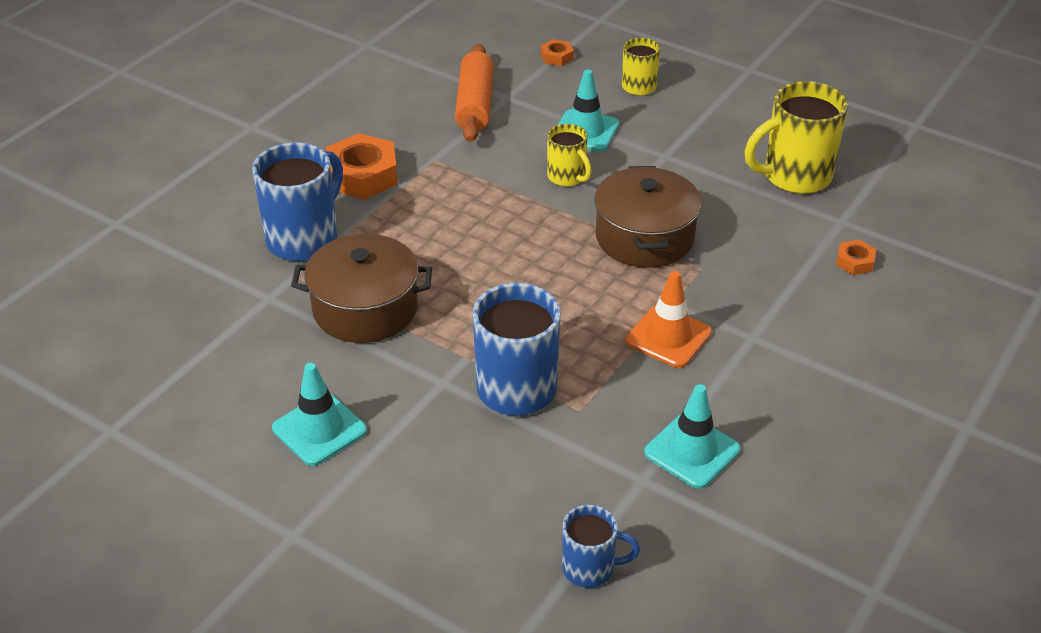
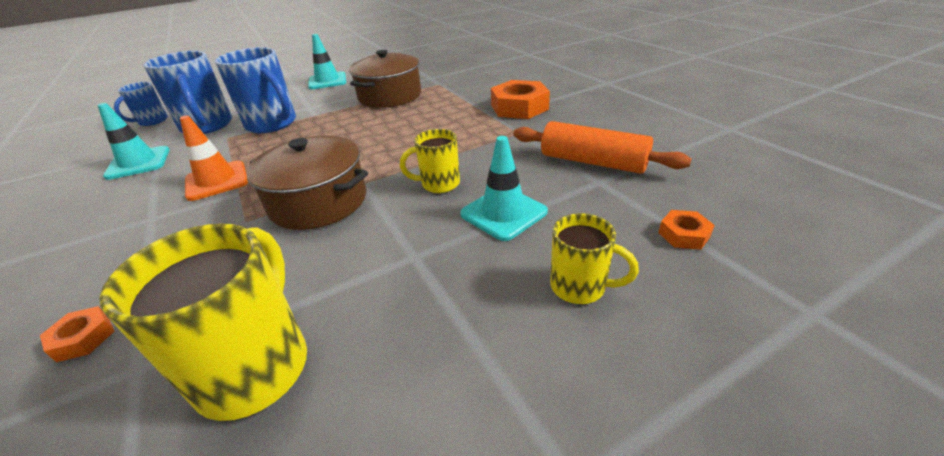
camera: 120 degrees right, 5 degrees down
(304, 238) = (469, 88): blue mug -> blue mug (207, 126)

